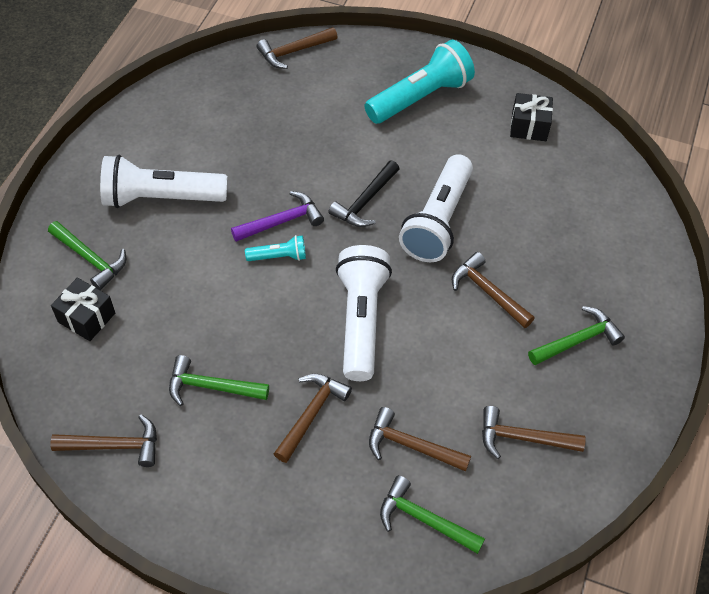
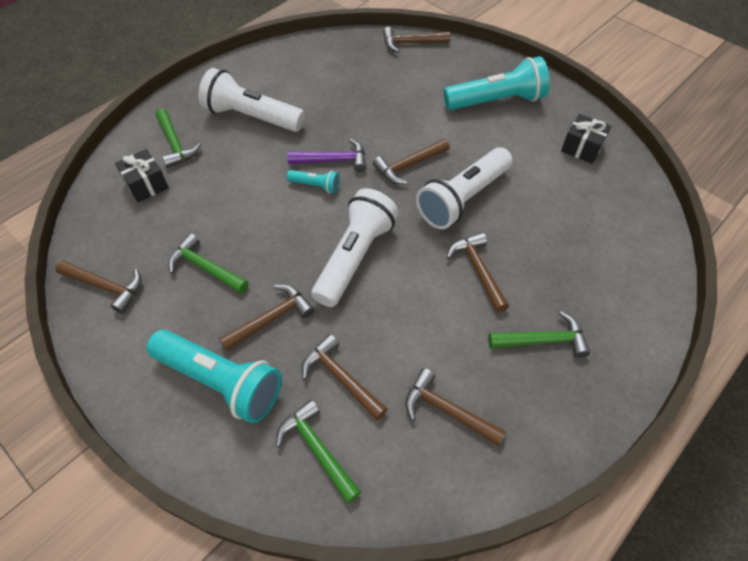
camera: 25 degrees right, 0 degrees up
(297, 494) = (221, 381): none -> turquoise flashlight
(365, 202) = (409, 166): black hammer -> brown hammer

